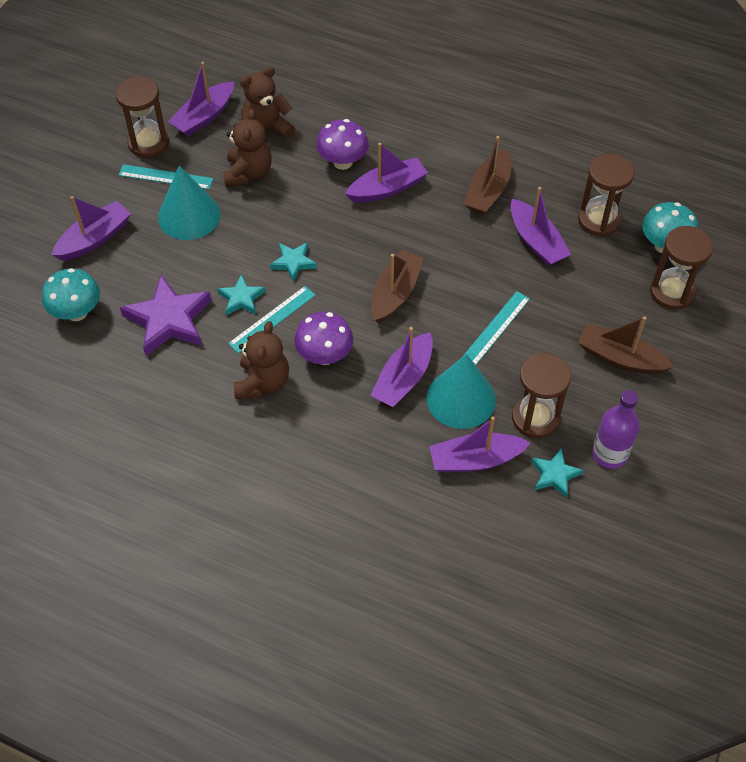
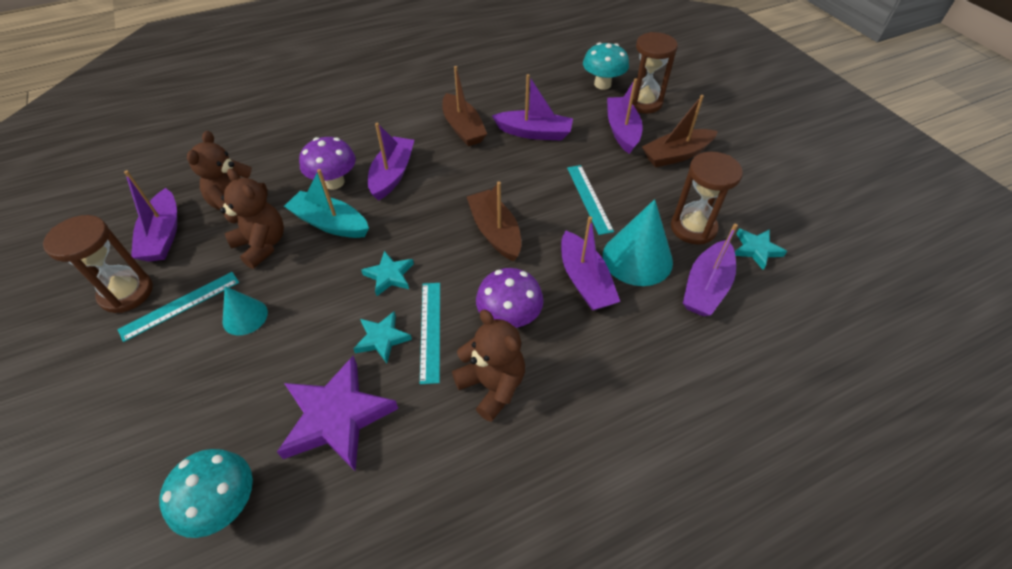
camera: 50 degrees left, 5 degrees down
(94, 239) = (162, 417): purple boat -> purple boat (622, 131)
(189, 215) = (245, 316): turquoise cone -> turquoise cone, size x0.58
(303, 193) = (330, 223): none -> turquoise boat
(599, 220) = (550, 97): brown hourglass -> none
(609, 454) = (758, 209): purple bottle -> none

